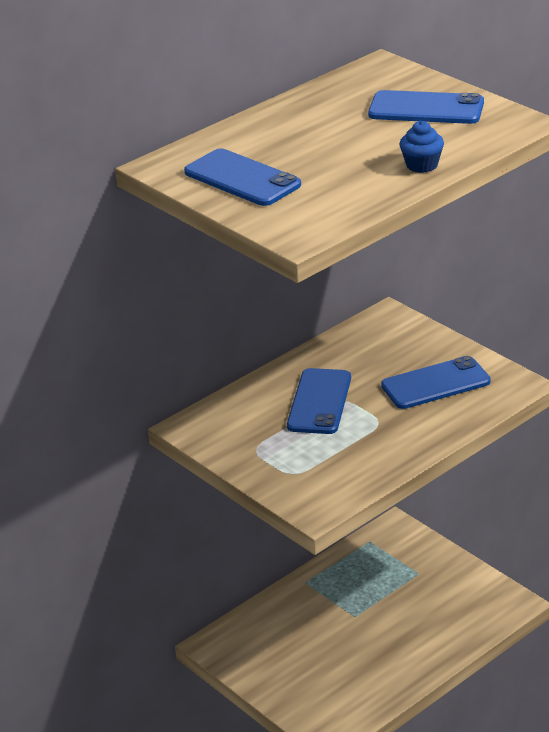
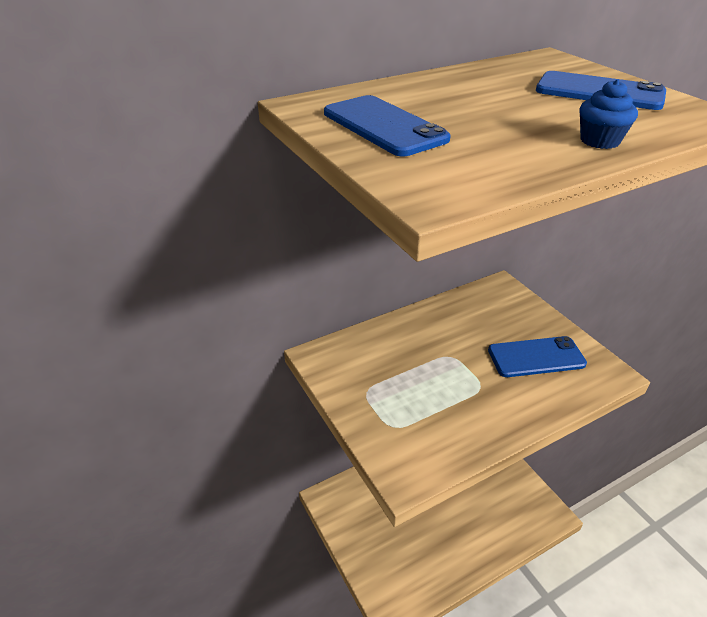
camera: 10 degrees right, 5 degrees up
(319, 402) = (432, 354): blue phone -> none

